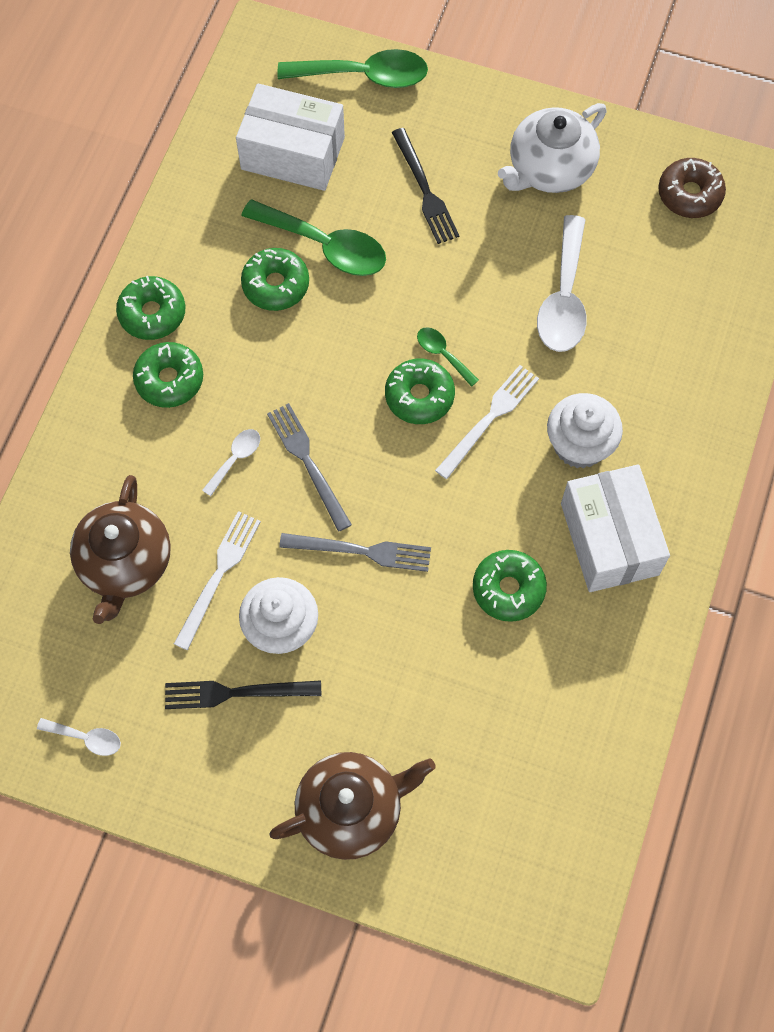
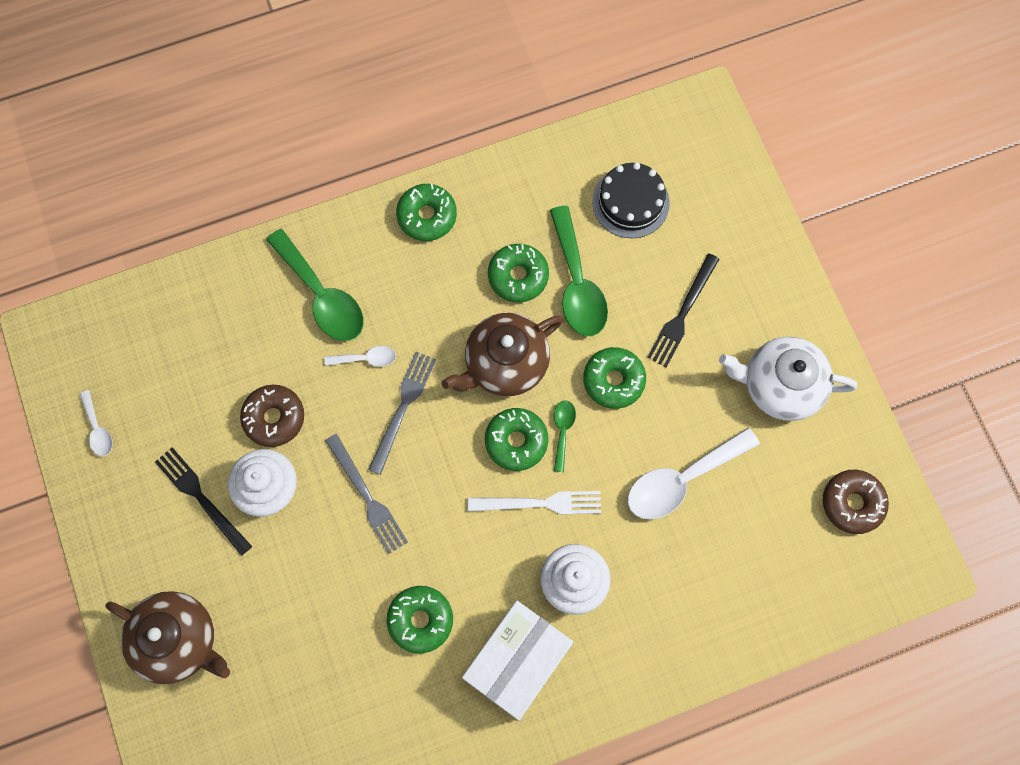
camera: 50 degrees right, 5 degrees up
(125, 563) = (235, 352): brown teapot -> brown teapot (505, 364)
(169, 380) = (388, 268): green donut -> green donut (613, 380)
(219, 575) = (274, 418): white fork -> brown donut
(293, 153) = (630, 202): white box -> black cake
(364, 76) = (737, 197): green spoon -> green spoon (322, 295)

